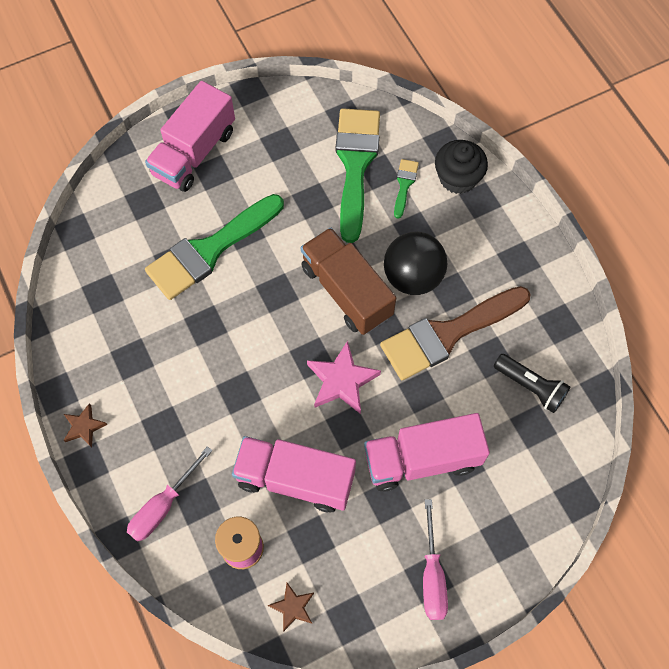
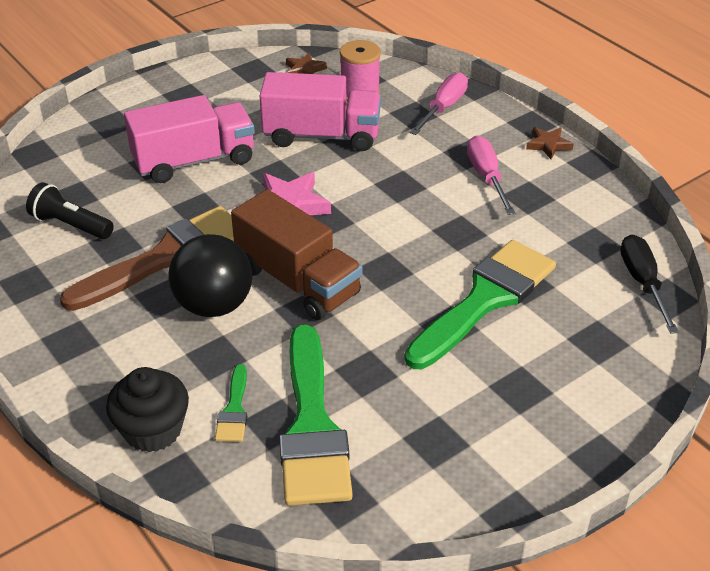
camera: 170 degrees right, 25 degrees down
(86, 248) = (642, 283): none -> black screwdriver
(194, 152) = (560, 410): pink truck -> none
(432, 575) = (181, 97): pink screwdriver -> pink screwdriver (486, 177)

